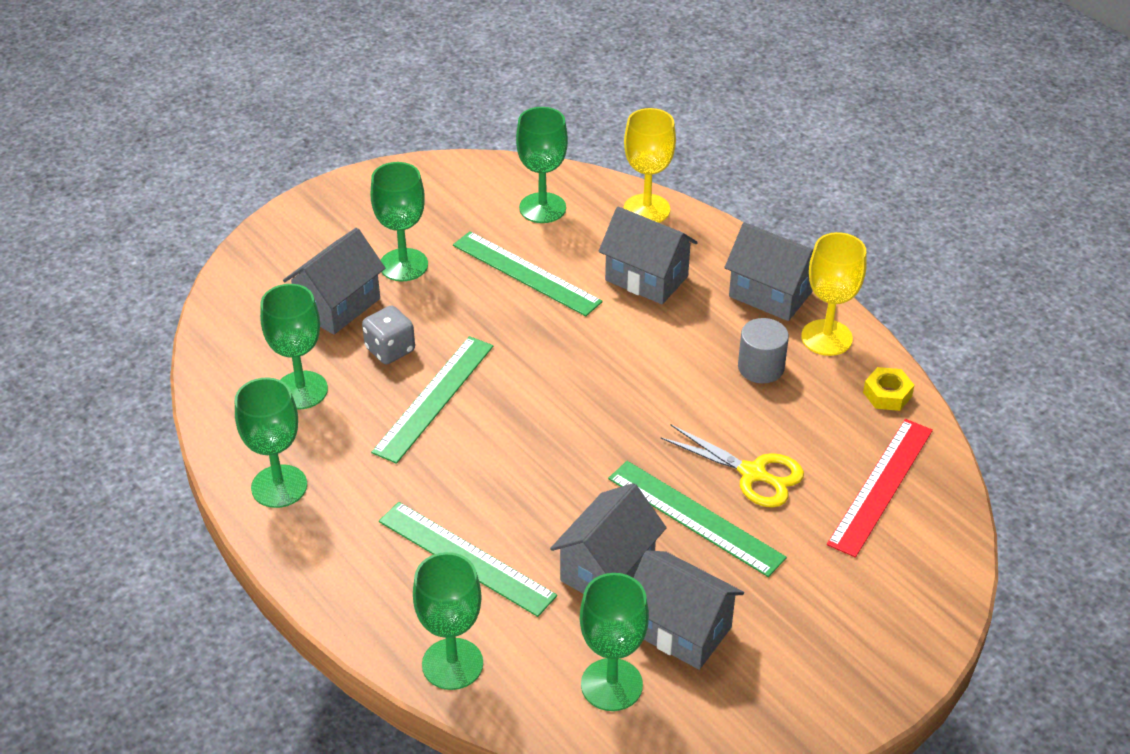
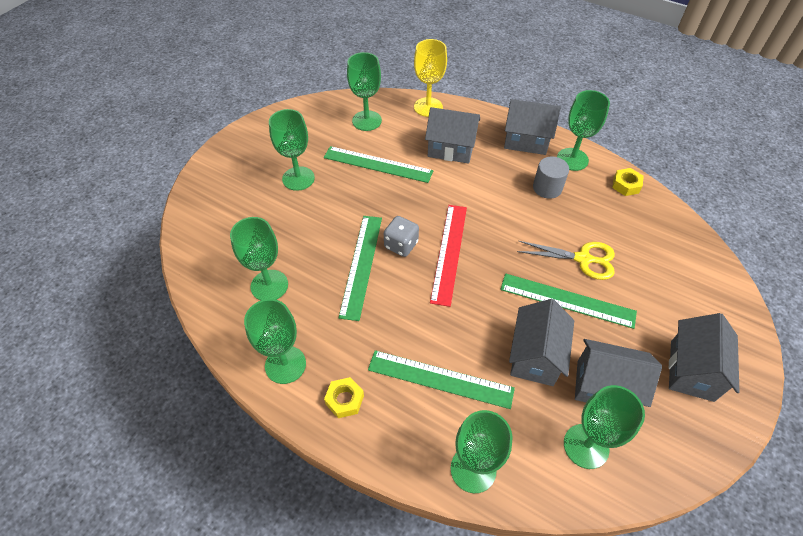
camera: 20 degrees left, 10 degrees up
(333, 545) = (344, 400): none -> yellow nut
(338, 306) = (268, 217): grey house -> grey house (691, 370)
(390, 350) = (316, 239): grey dice -> grey dice (401, 245)
(826, 338) = (572, 159): yellow goblet -> green goblet
(881, 486) = (658, 245): red ruler -> red ruler (449, 252)

